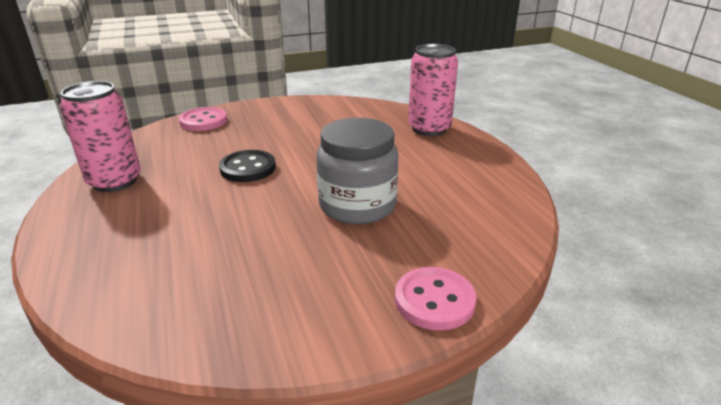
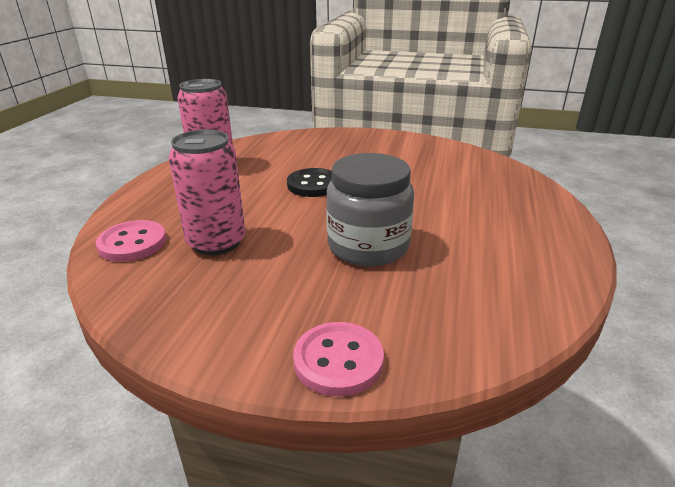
camera: 35 degrees right, 0 degrees up
(203, 121) = (322, 138): pink button -> pink button (132, 243)
(429, 129) = (526, 197): pink can -> pink can (216, 242)

